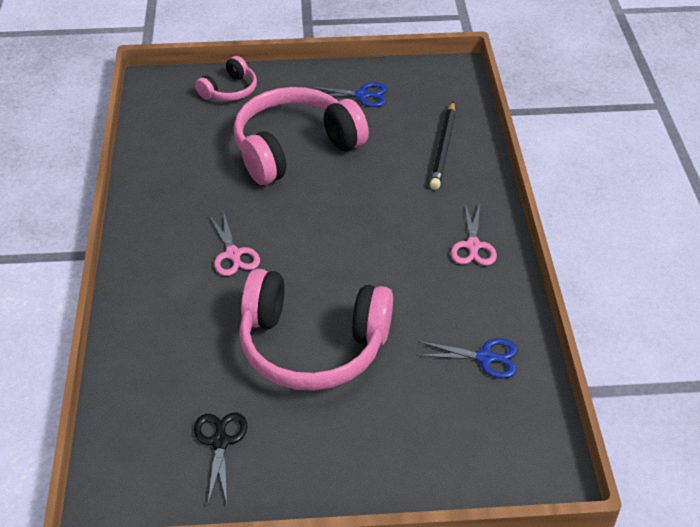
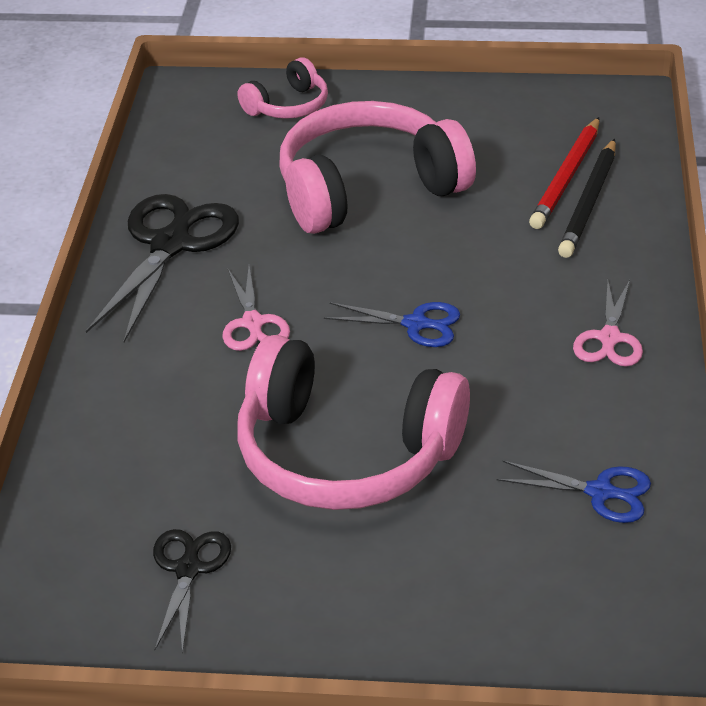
camera: 10 degrees right, 5 degrees down
(166, 200) = (171, 244): none -> black scissors
(363, 95) = (481, 124): blue scissors -> blue scissors (416, 324)
(425, 131) = (566, 177): none -> red pencil

